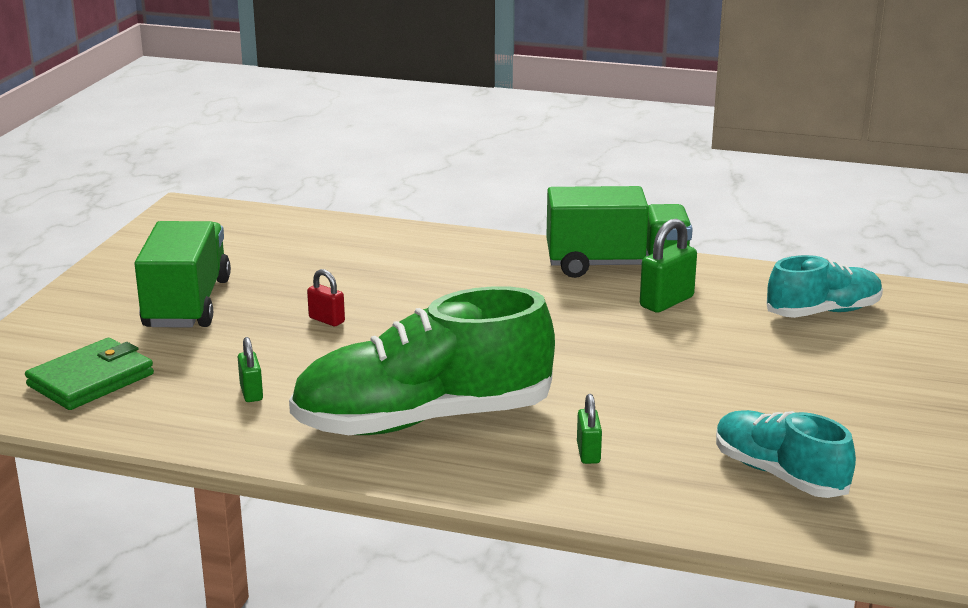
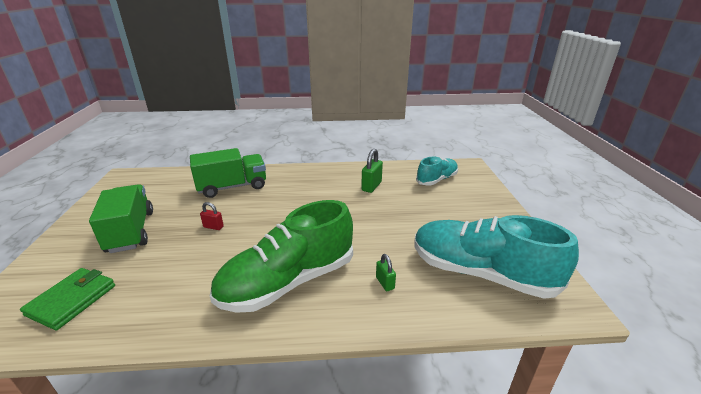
camera: 20 degrees left, 5 degrees up
(251, 393) = (181, 286): green padlock -> none
(616, 265) = (340, 172): green truck -> green truck (232, 187)
(779, 474) = (481, 273): turquoise shoe -> turquoise shoe, size x1.80

